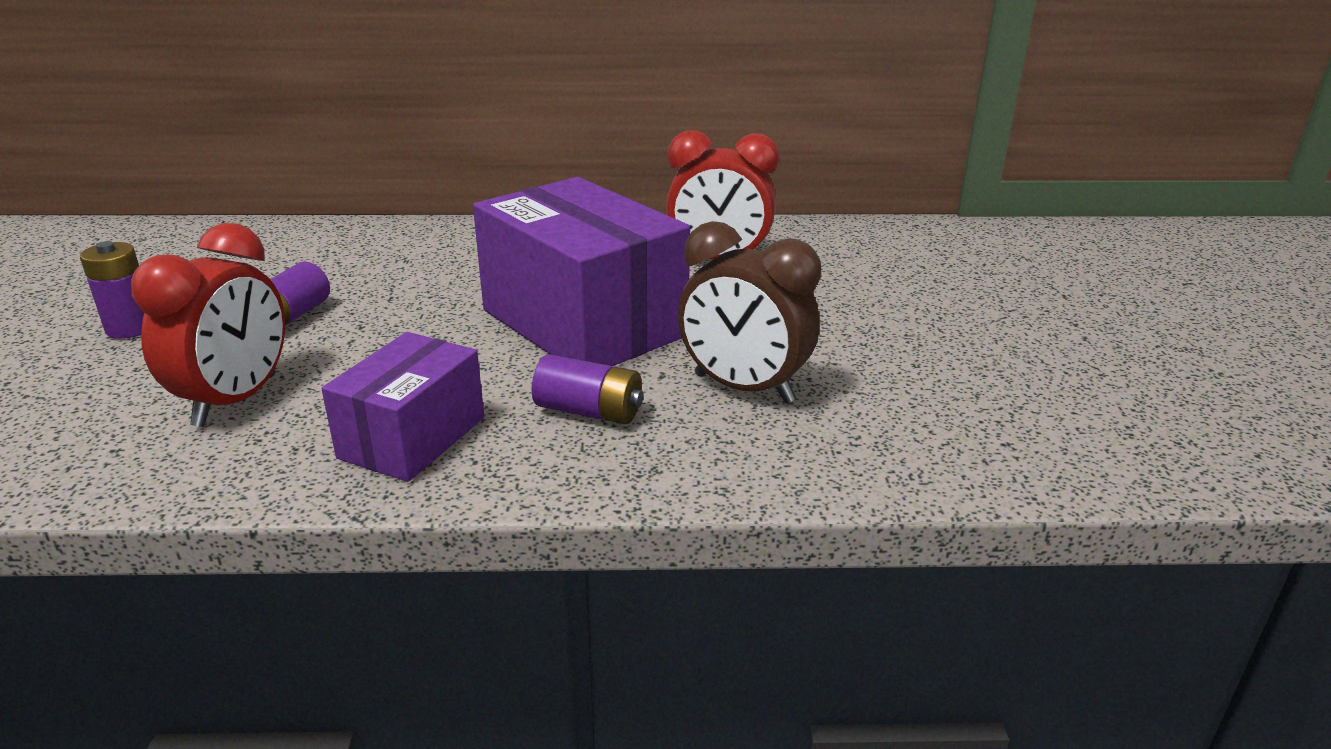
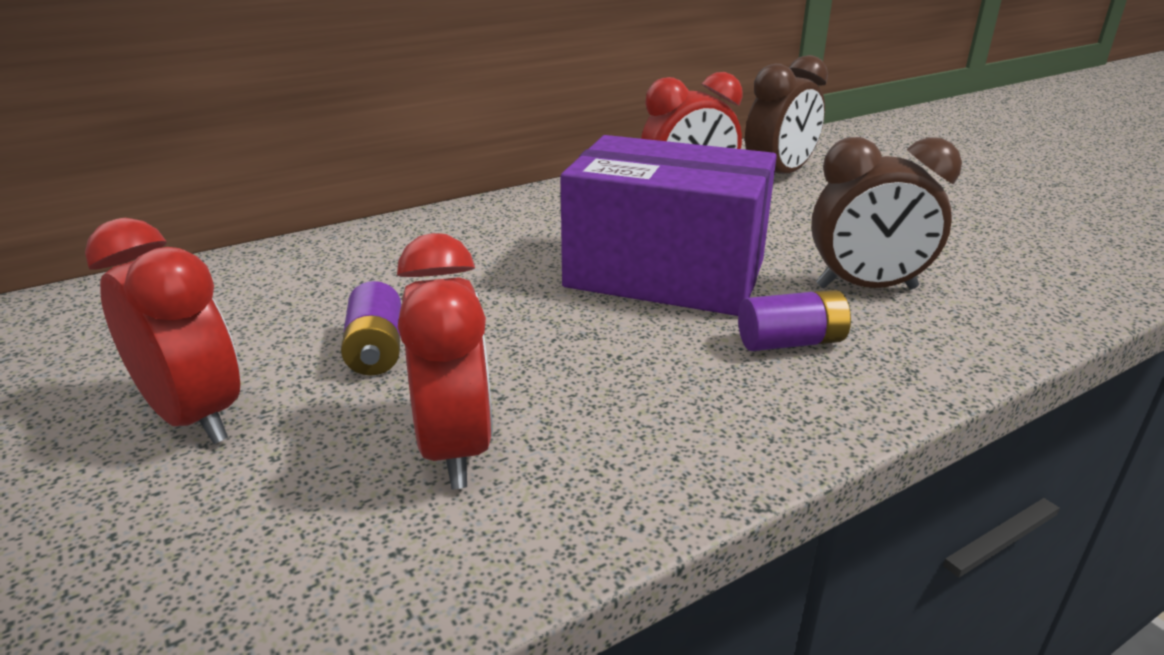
camera: 30 degrees left, 0 degrees up
(131, 328) = (194, 417): purple battery -> red clock
(412, 437) = (688, 417): purple box -> none
(851, 261) = (778, 176): none -> brown clock

